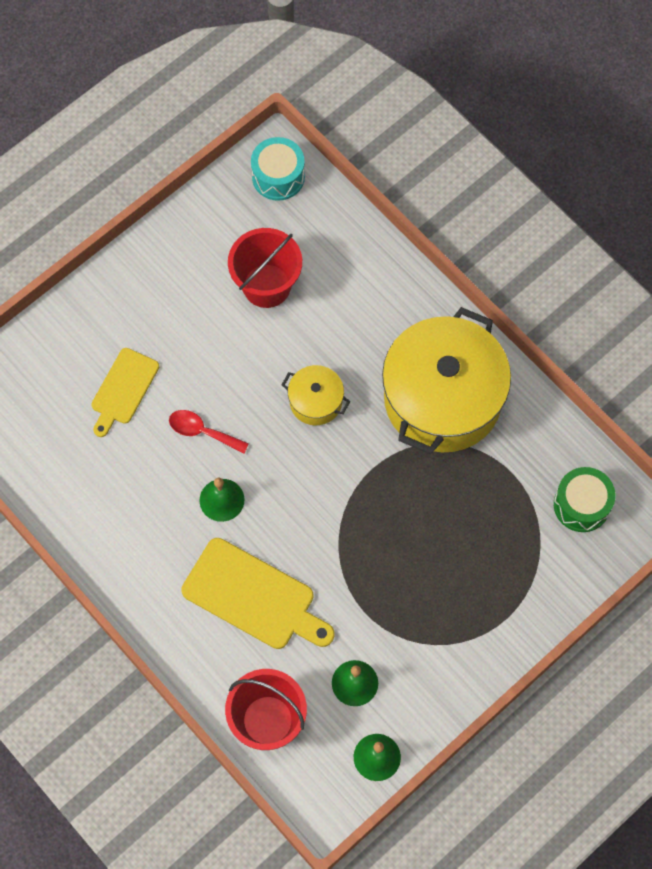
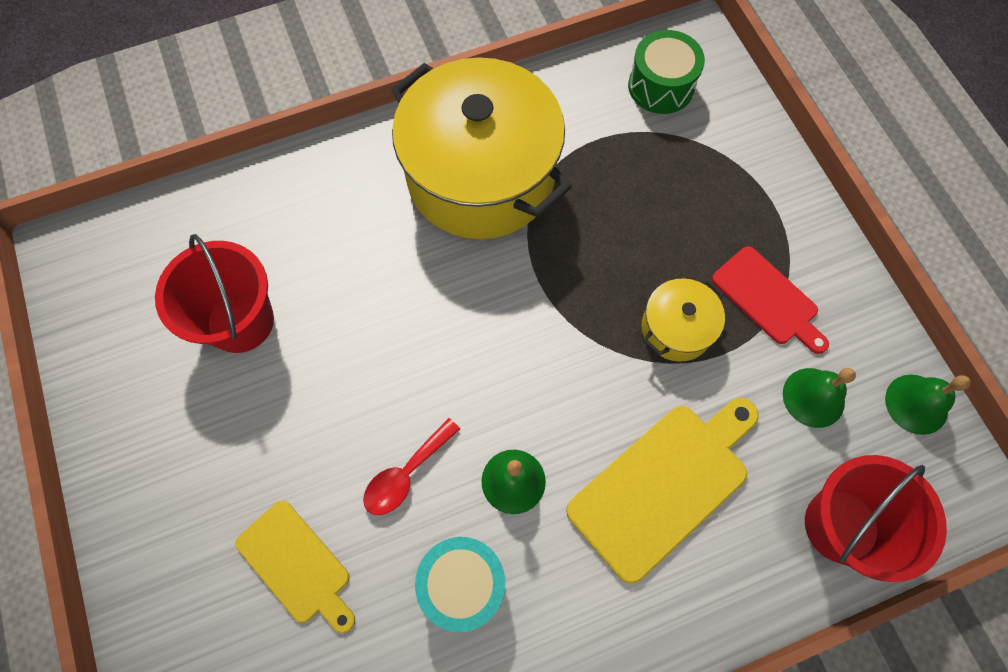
camera: 70 degrees left, 0 degrees up
(278, 176) = (100, 257): turquoise drum -> turquoise drum (463, 584)
(316, 401) = (424, 316): yellow pot -> yellow pot (676, 328)
(421, 633) = (767, 299): none -> red cutting board

